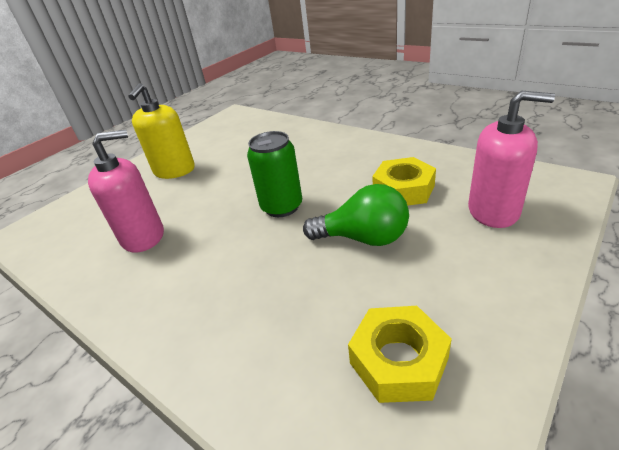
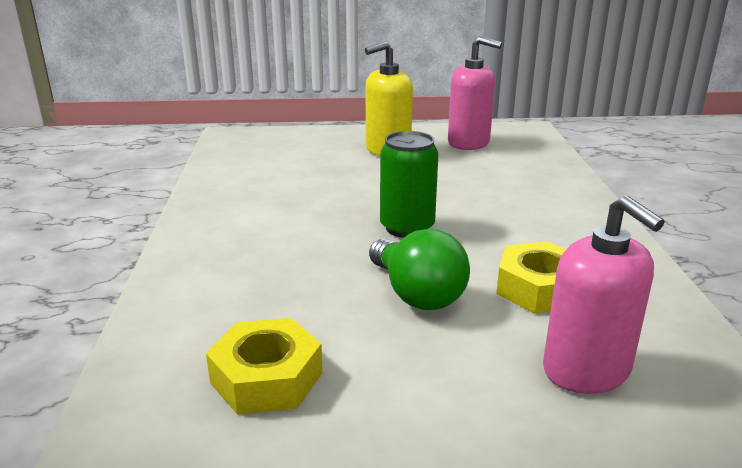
camera: 45 degrees right, 10 degrees down
(143, 237) = (284, 183): pink soap dispenser -> pink soap dispenser (469, 142)

